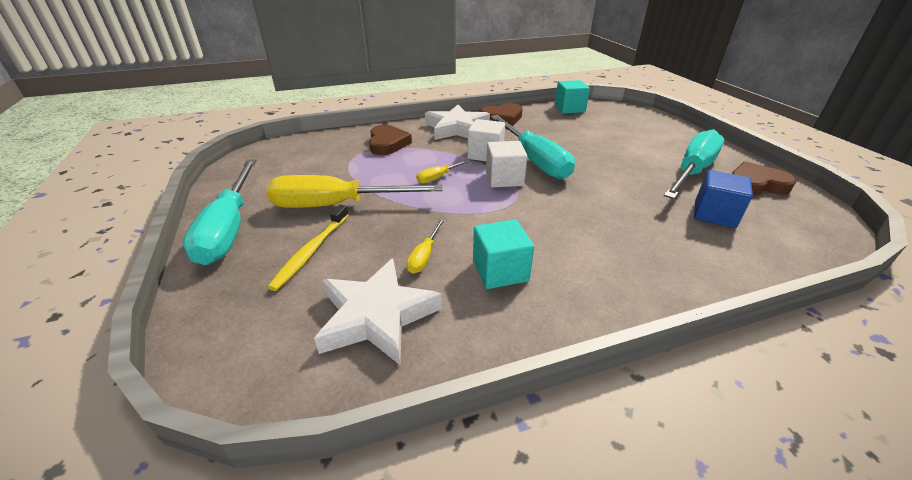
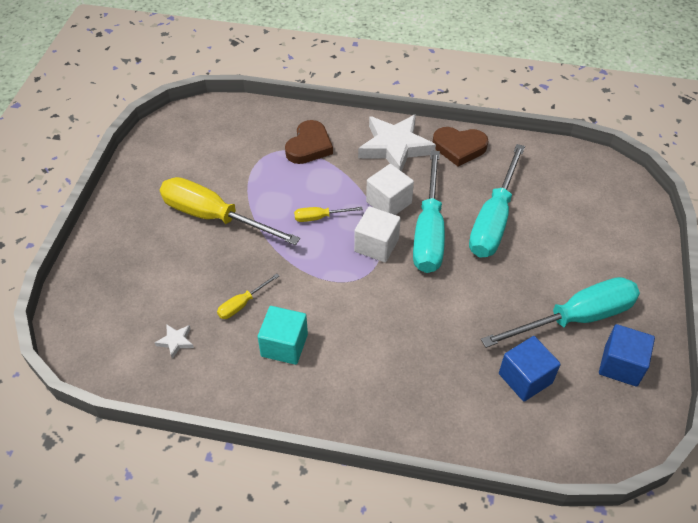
camera: 30 degrees right, 15 degrees up
(229, 228) = (125, 209): turquoise screwdriver -> turquoise screwdriver (493, 220)
(311, 251) = (168, 261): yellow toothbrush -> none
(376, 316) = (176, 341): white star -> white star, size x0.41
(569, 109) = (555, 159): turquoise cube -> none
(755, 184) = (621, 365): brown heart -> blue cube

